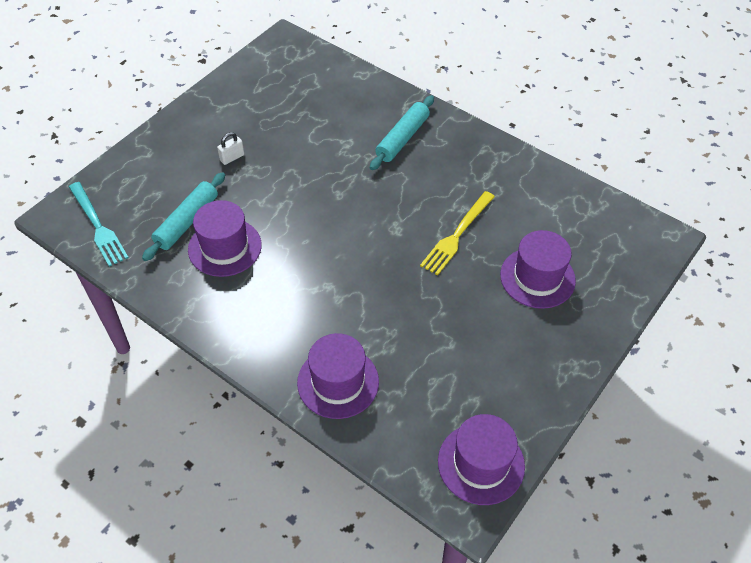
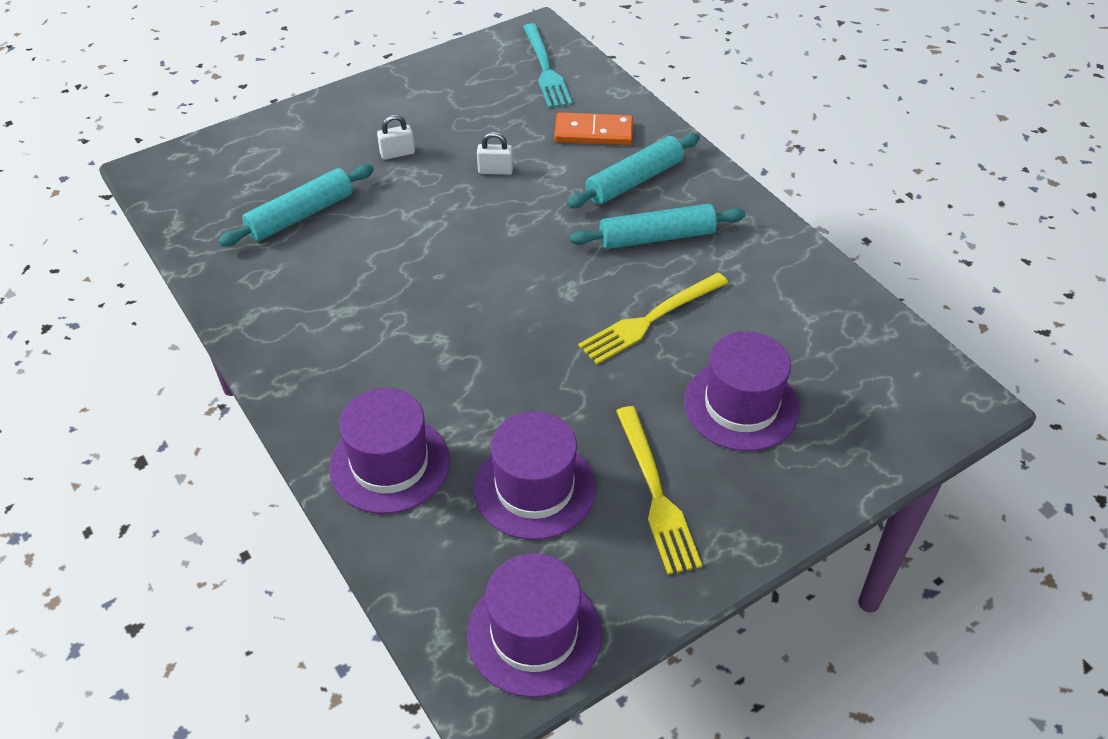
camera: 20 degrees right, 5 degrees down
(98, 226) = (191, 194): turquoise fork -> turquoise fork (545, 69)
(225, 247) = (331, 257): purple hat -> purple hat (534, 488)
(306, 154) = (495, 171): none -> white padlock
(359, 109) = (593, 132): none -> orange domino
(435, 176) = (656, 237): none -> turquoise rolling pin
(512, 351) = (656, 494): none -> yellow fork

